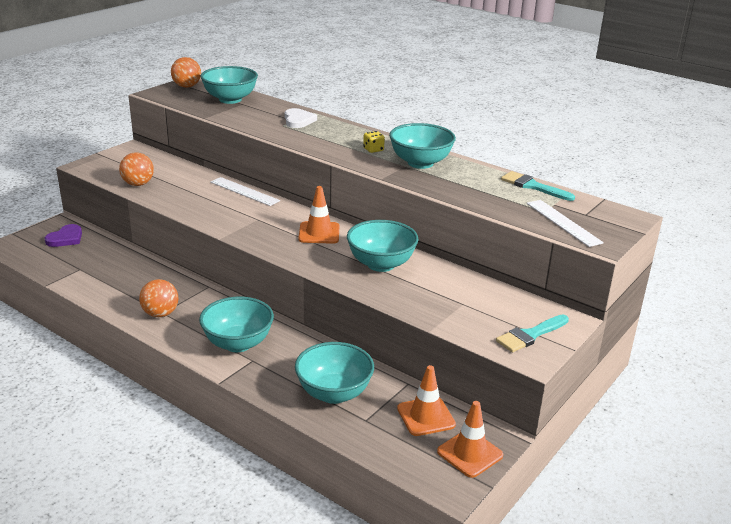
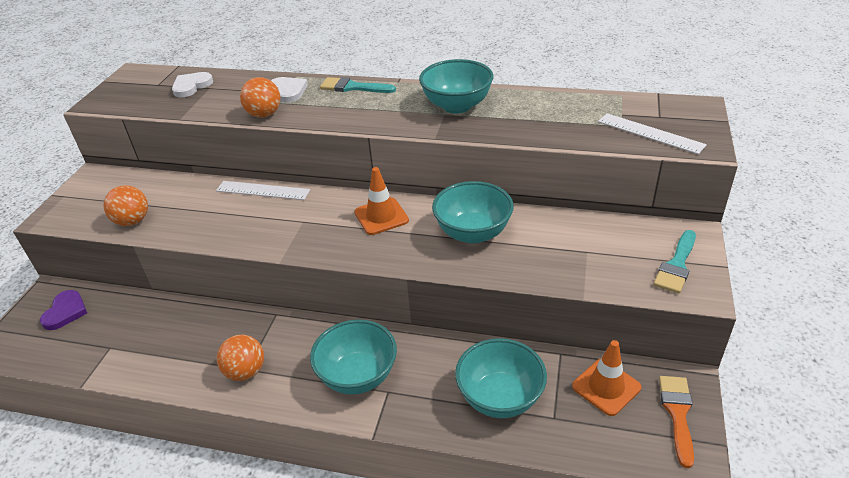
camera: 20 degrees left, 10 degrees up
(187, 86) = (127, 83): orange ball -> orange ball (264, 114)
(230, 99) = (191, 86): turquoise bowl -> white heart
(373, 150) = (396, 104): yellow dice -> none
(470, 453) = (677, 413): orange traffic cone -> orange brush
(533, 186) = (585, 99): turquoise brush -> turquoise brush (353, 87)

